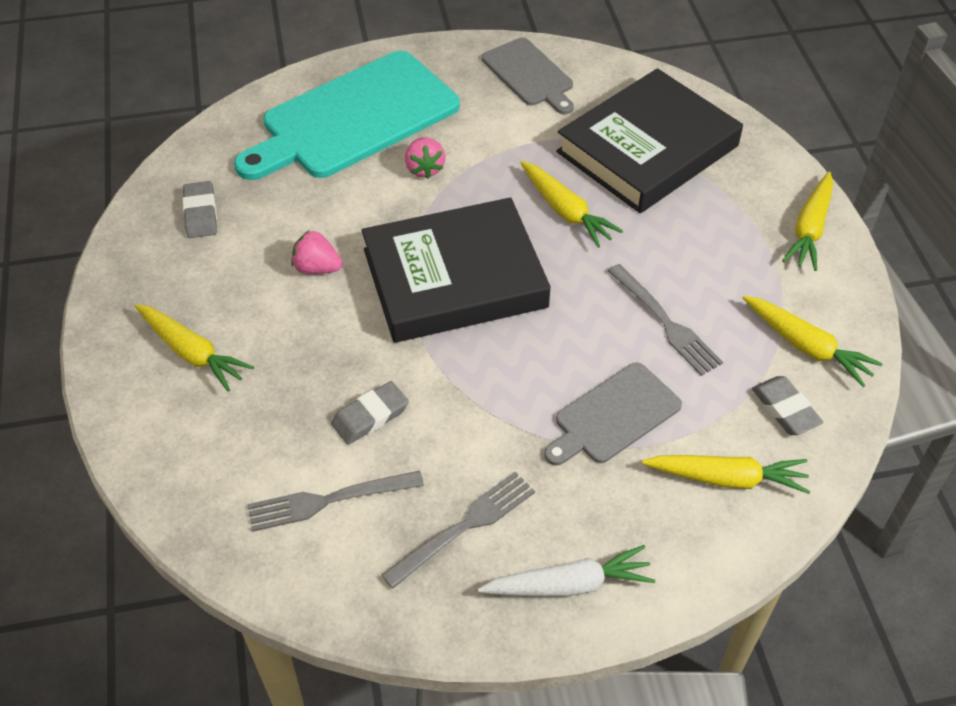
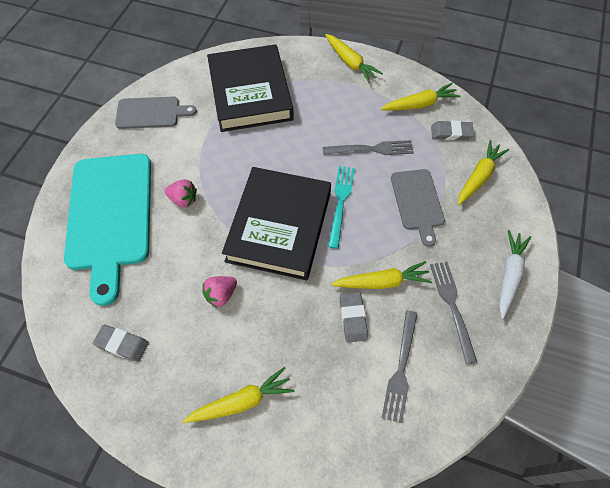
camera: 60 degrees left, 10 degrees up
(543, 326) = (340, 202): none -> turquoise fork
(565, 211) = (267, 150): yellow carrot -> yellow carrot (381, 282)

